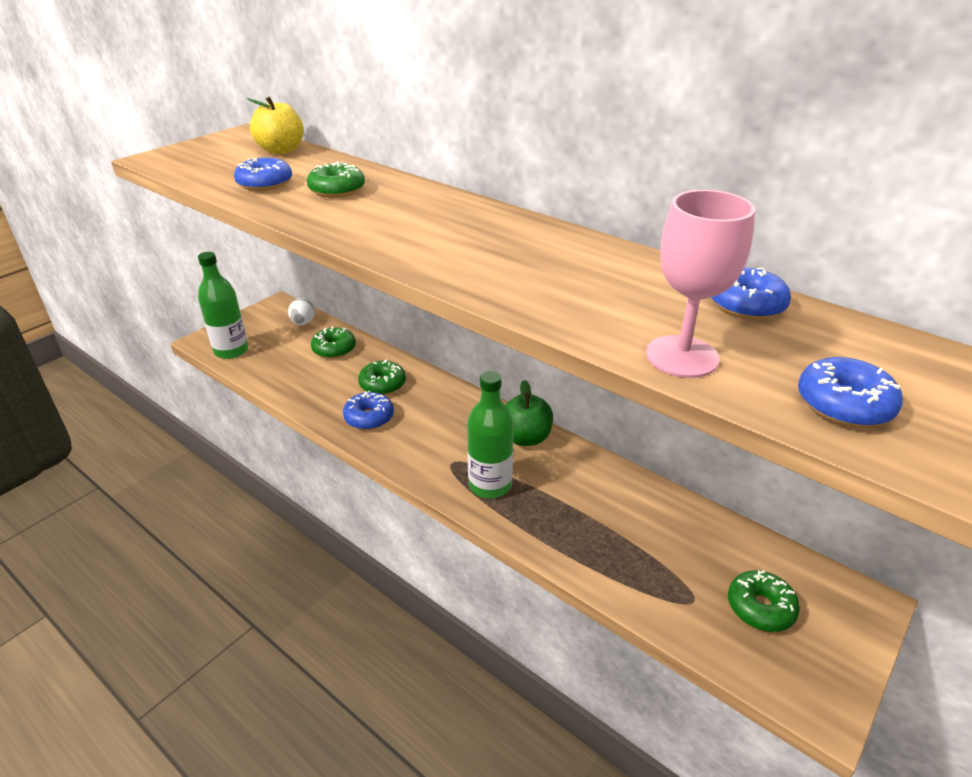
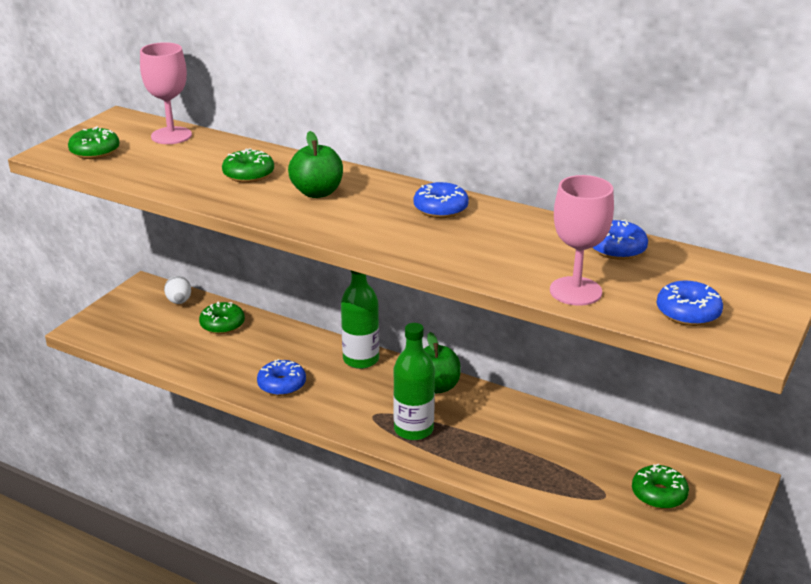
camera: 10 degrees left, 5 degrees down
(231, 351) = (115, 336): green bottle -> green bottle (361, 359)
(265, 184) = (177, 173): blue donut -> blue donut (440, 209)
(281, 150) = (171, 136): yellow apple -> pink goblet
(382, 384) = (284, 353): green donut -> green donut (95, 151)
(401, 213) = (317, 192): none -> green apple

